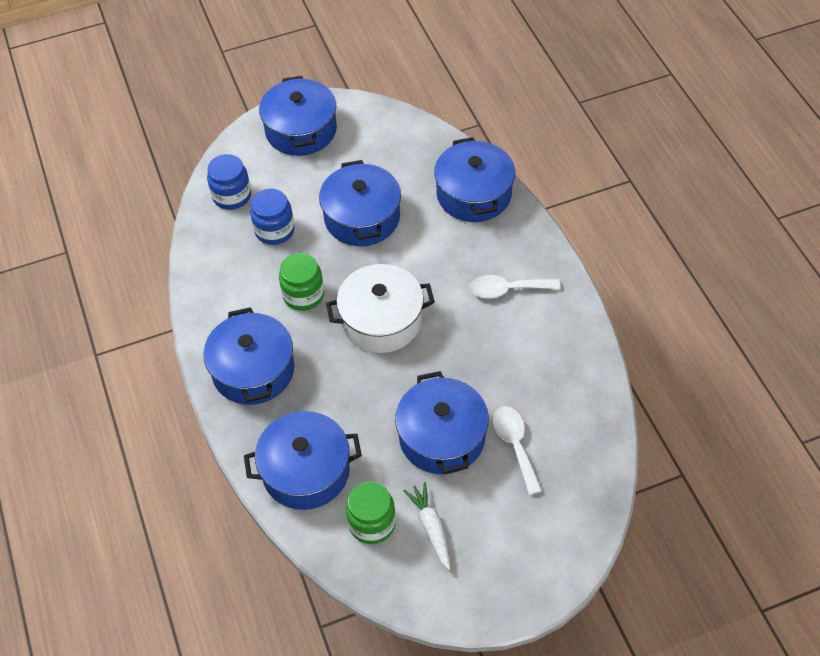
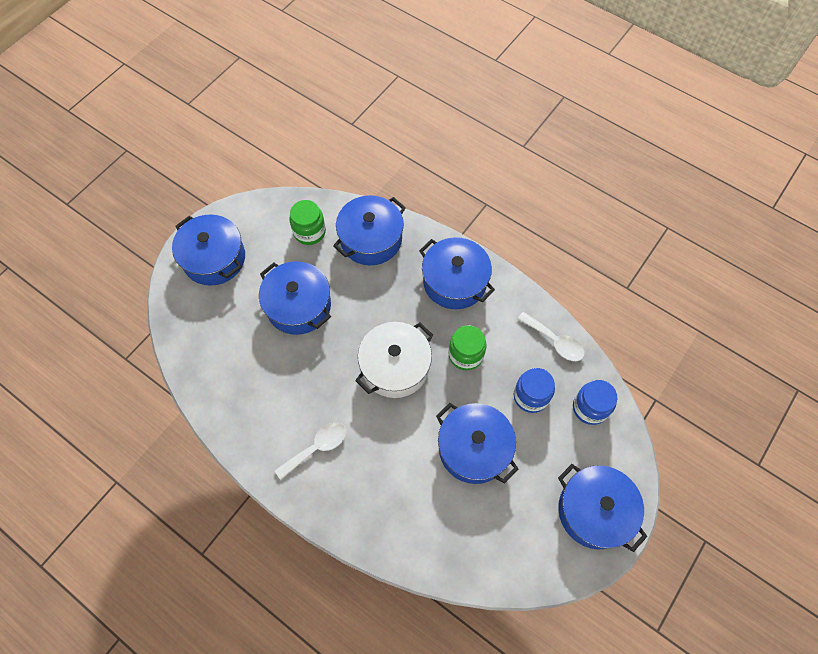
camera: 145 degrees right, 10 degrees up
(431, 528) = (272, 248): white carrot -> none
(474, 194) = (399, 530): blue pot -> blue pot (214, 258)
(515, 445) = (246, 327): white spoon -> white spoon (555, 341)

